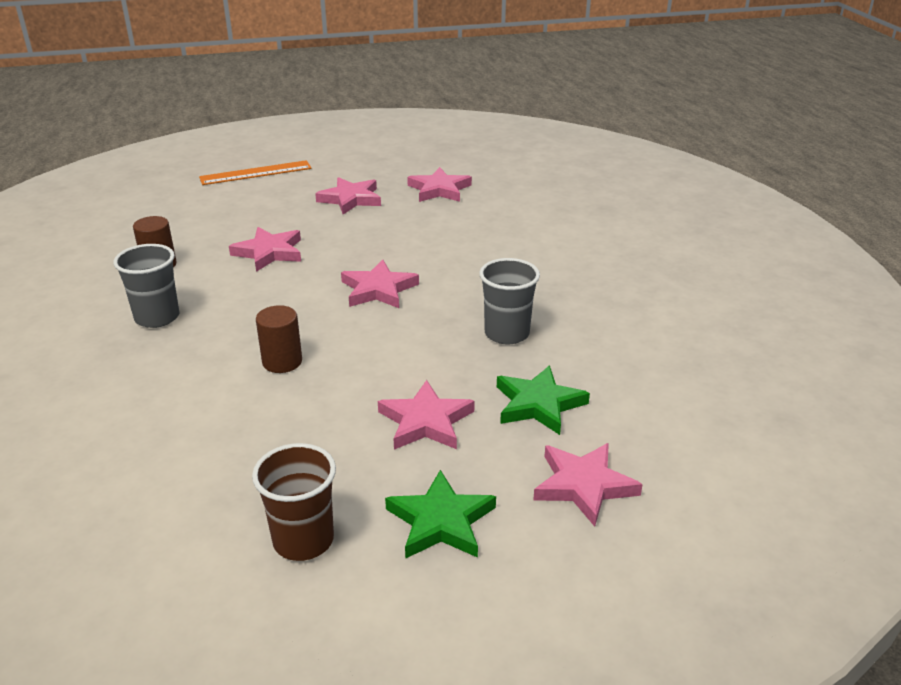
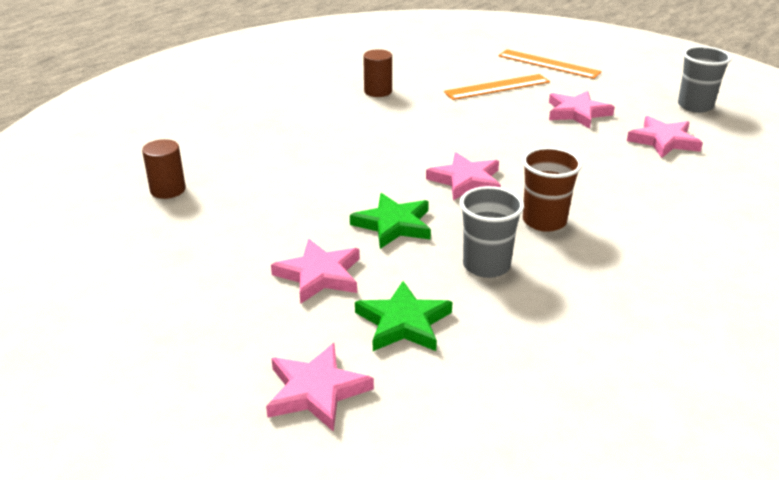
camera: 55 degrees right, 0 degrees up
(157, 317) = (318, 119): grey cup -> grey cup (695, 106)
(254, 210) = (497, 87): none -> orange ruler
(269, 252) = (450, 118): pink star -> none
(282, 362) = (324, 184): brown cylinder -> brown cylinder (168, 190)
(303, 540) = (142, 279): brown cup -> brown cup (544, 221)
(441, 521) = (208, 331): green star -> green star (393, 225)

